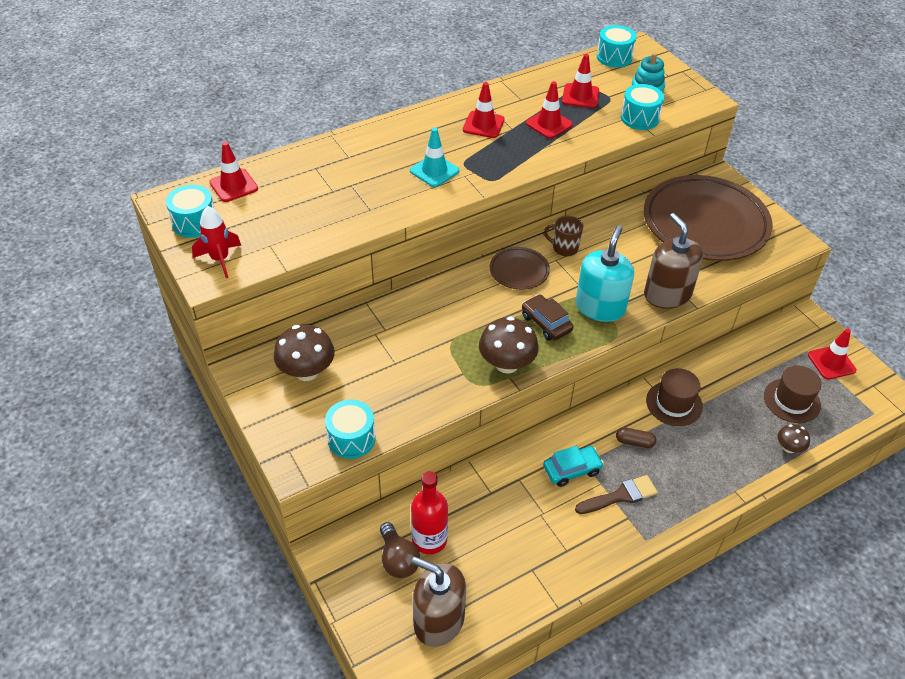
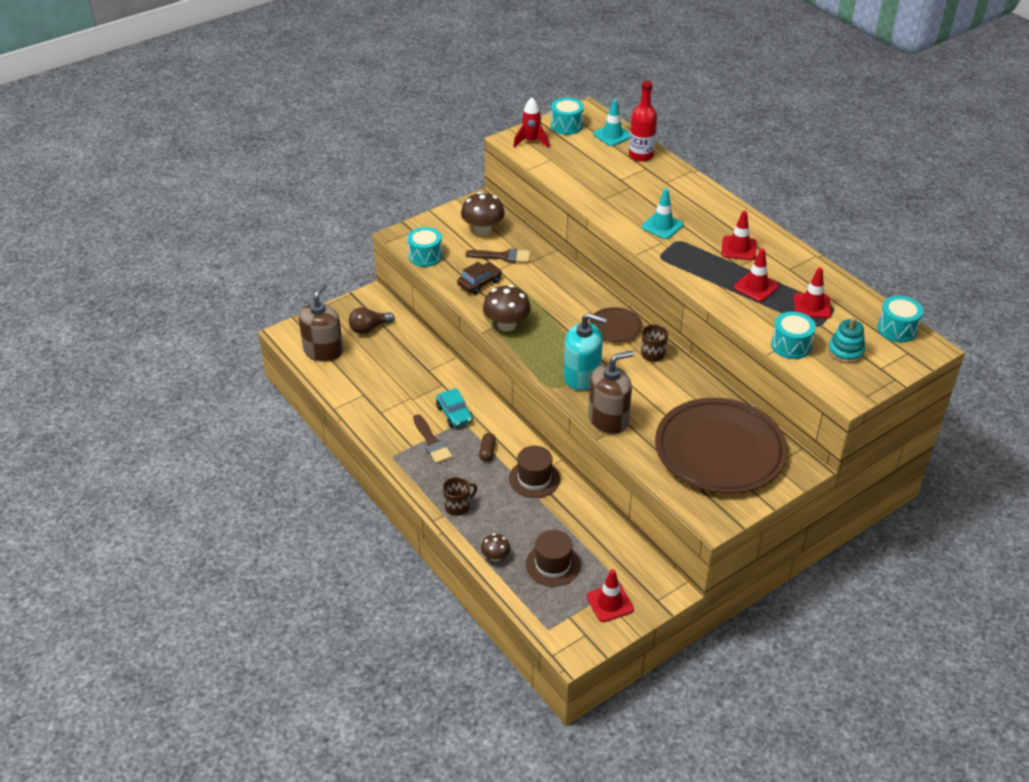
camera: 85 degrees right, 5 degrees down
(233, 185) = (612, 135): red traffic cone -> turquoise traffic cone
(370, 356) = (502, 256): none -> brown brush
(429, 539) = (385, 342): red bottle -> red bottle (641, 155)
(546, 323) = (556, 345): brown car -> brown car (479, 283)
(722, 477) = (458, 506): none -> brown mug

